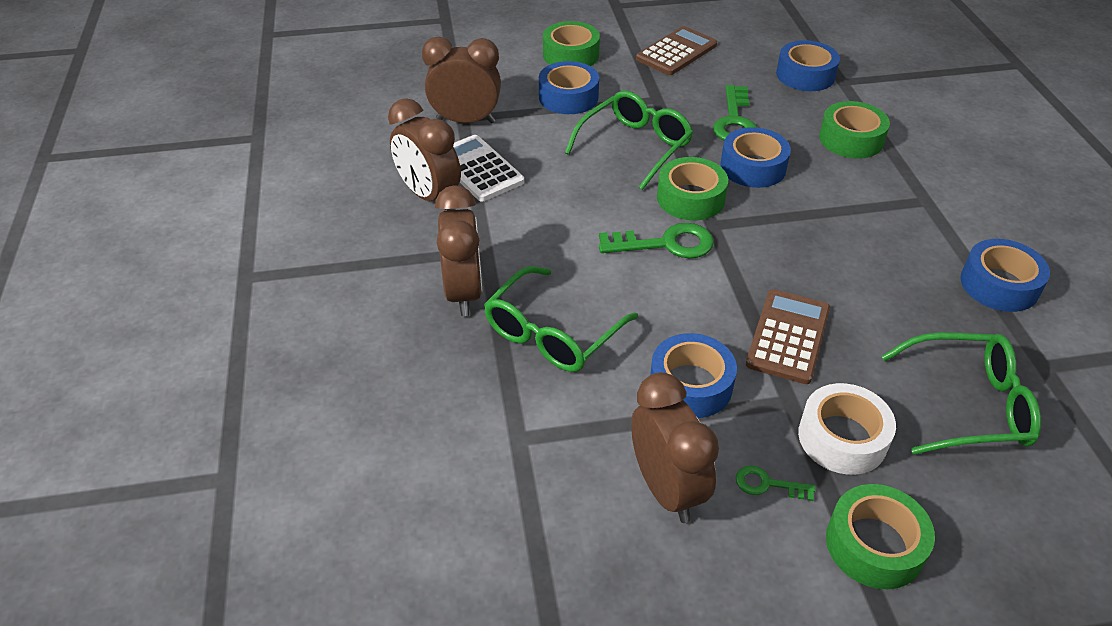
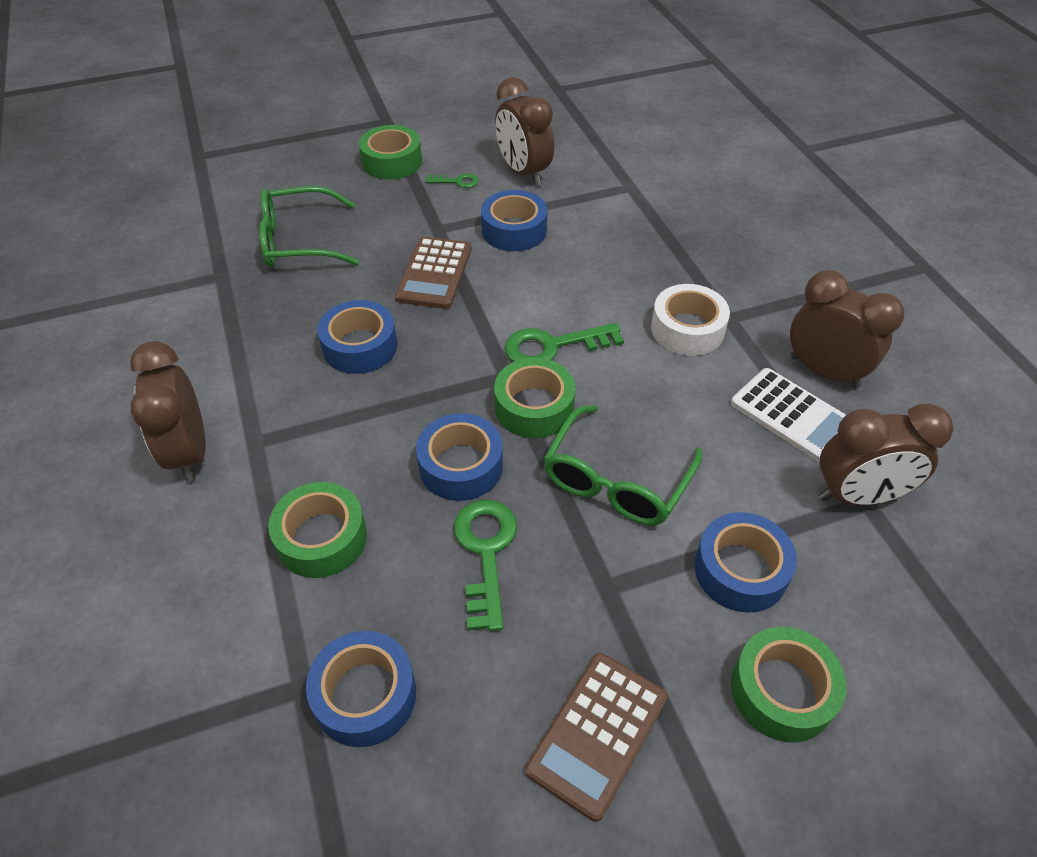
camera: 170 degrees right, 5 degrees up
(463, 292) = (725, 276): brown clock -> brown clock (189, 452)
(552, 333) = (634, 253): green glasses -> none
(842, 438) = (401, 211): white tape -> white tape (687, 329)
(999, 285) = (221, 344): blue tape -> blue tape (360, 346)

